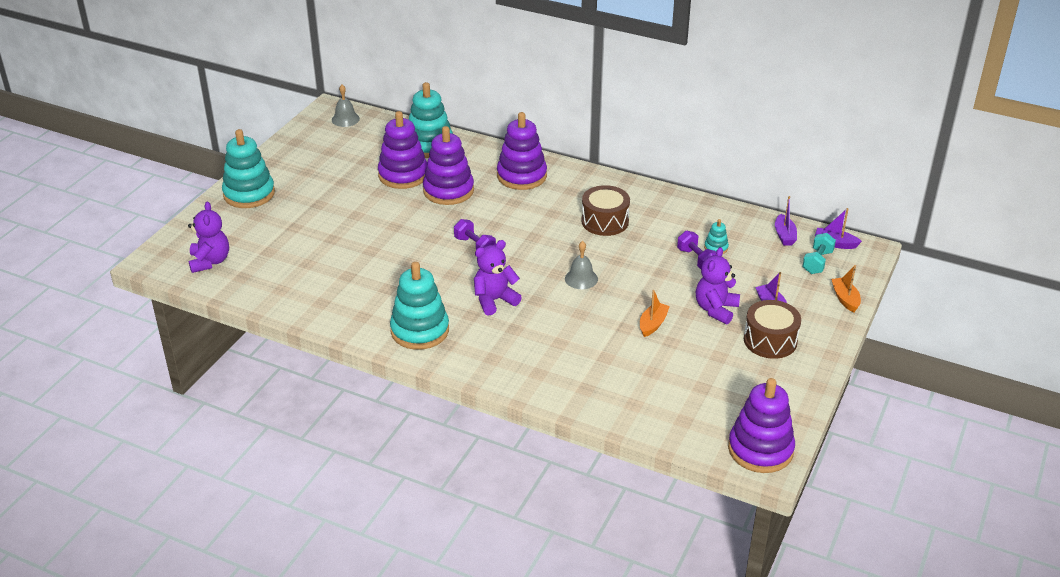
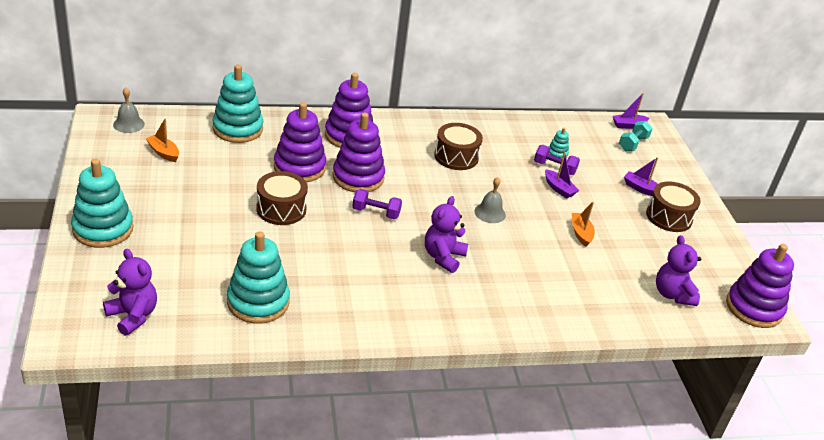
camera: 40 degrees left, 0 degrees up
(397, 219) = (281, 209): none -> brown drum
(403, 175) = (242, 164): purple stacking toy -> purple stacking toy (358, 177)
(420, 331) = (411, 310): turquoise stacking toy -> turquoise stacking toy (258, 302)
(716, 309) = (609, 205): purple teddy bear -> purple teddy bear (672, 294)
(784, 235) = (591, 129): purple boat -> purple boat (559, 189)
(817, 262) = (633, 144): turquoise dumbbell -> turquoise dumbbell turned 45 degrees clockwise
(845, 299) = (678, 167): orange boat -> orange boat (163, 152)

